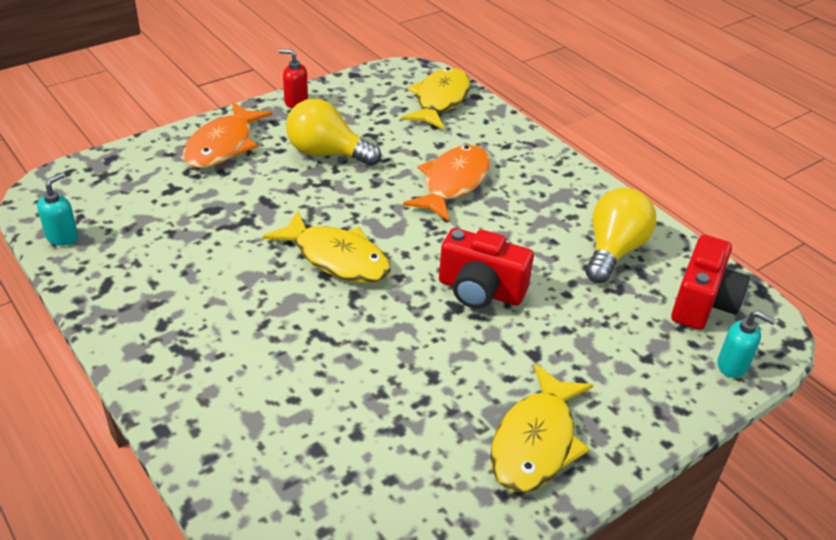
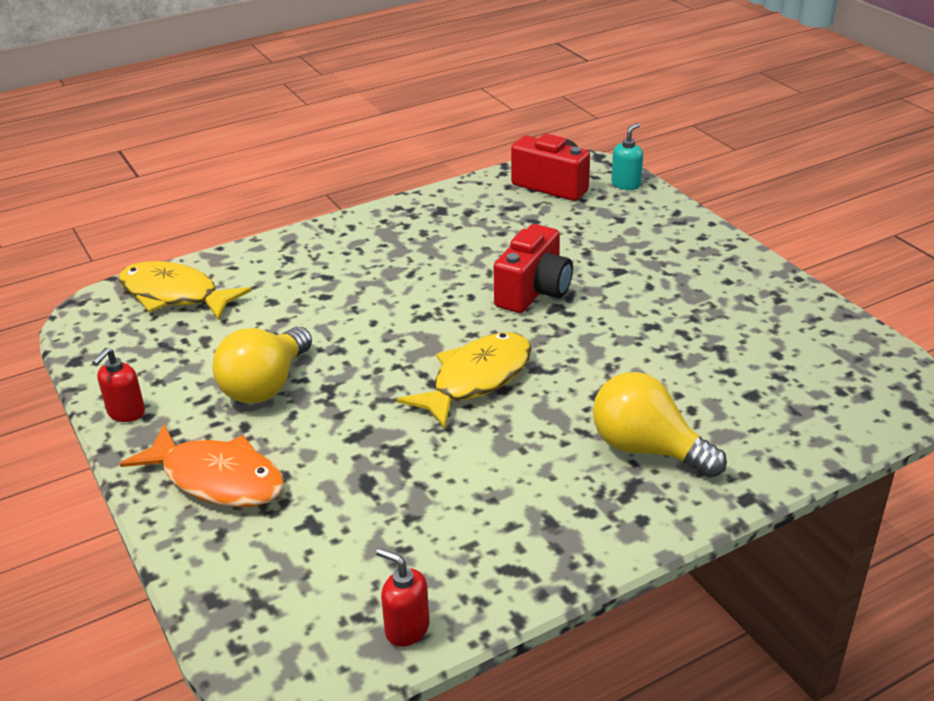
camera: 80 degrees left, 5 degrees down
(62, 237) = (406, 628): turquoise soap dispenser -> red soap dispenser
(453, 183) = (352, 296): orange fish -> none
(536, 442) = (721, 279): yellow fish -> none
(613, 251) = (479, 216): yellow light bulb -> yellow light bulb (647, 449)

